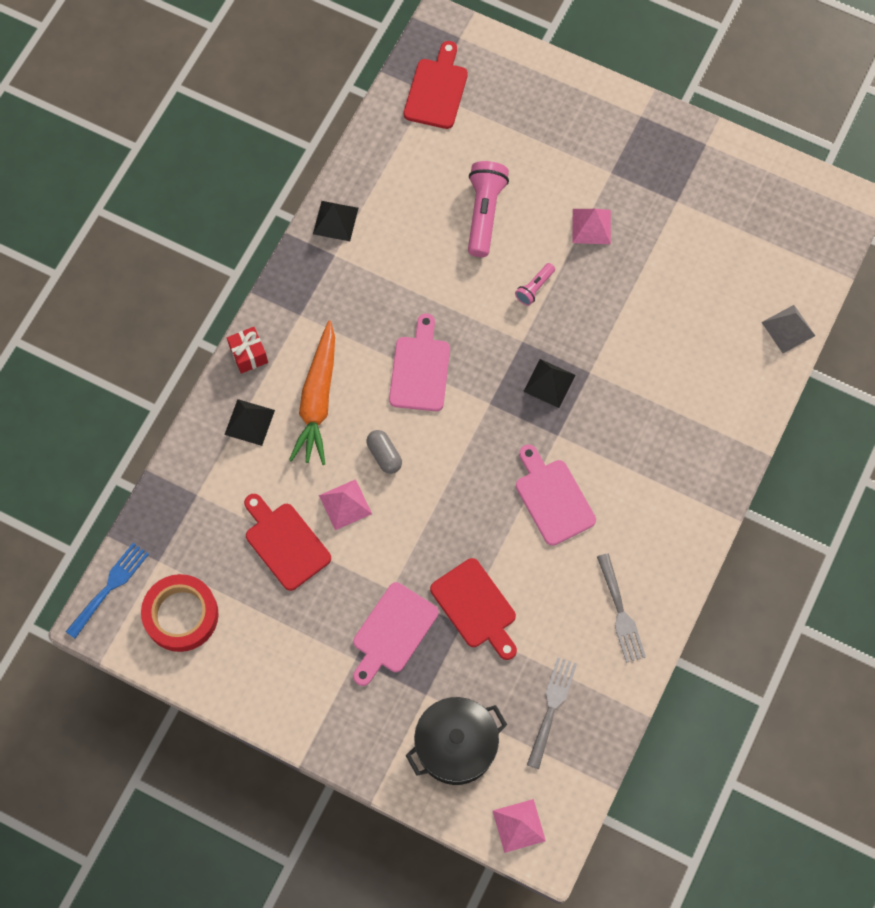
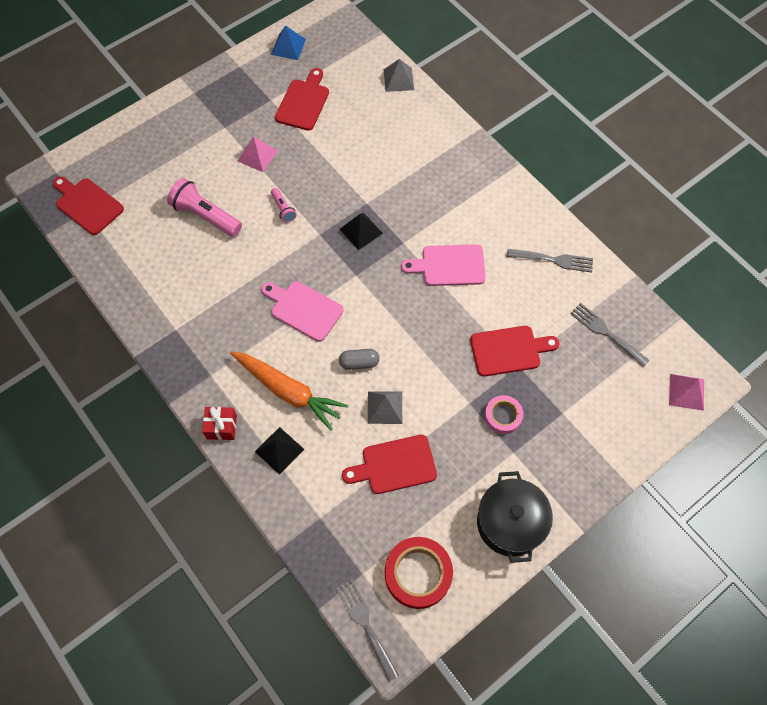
camera: 65 degrees left, 5 degrees down
(109, 587) = (366, 625): blue fork -> grey fork
(335, 220) = (147, 316): black pyramid -> none
(345, 504) = (384, 407): pink pyramid -> grey pyramid
(392, 631) = (503, 416): pink cutting board -> pink tape
(456, 746) = (610, 409): black pot -> black pot (510, 523)
(693, 239) = (303, 102): none -> red cutting board
(766, 182) = (288, 47): none -> blue pyramid

